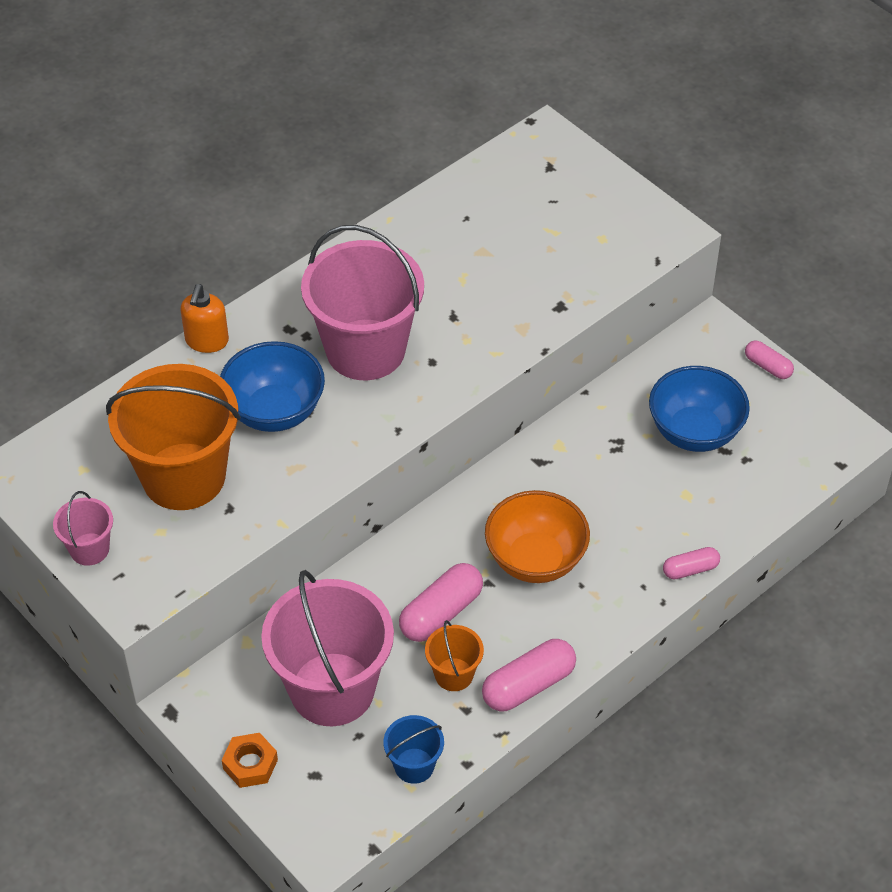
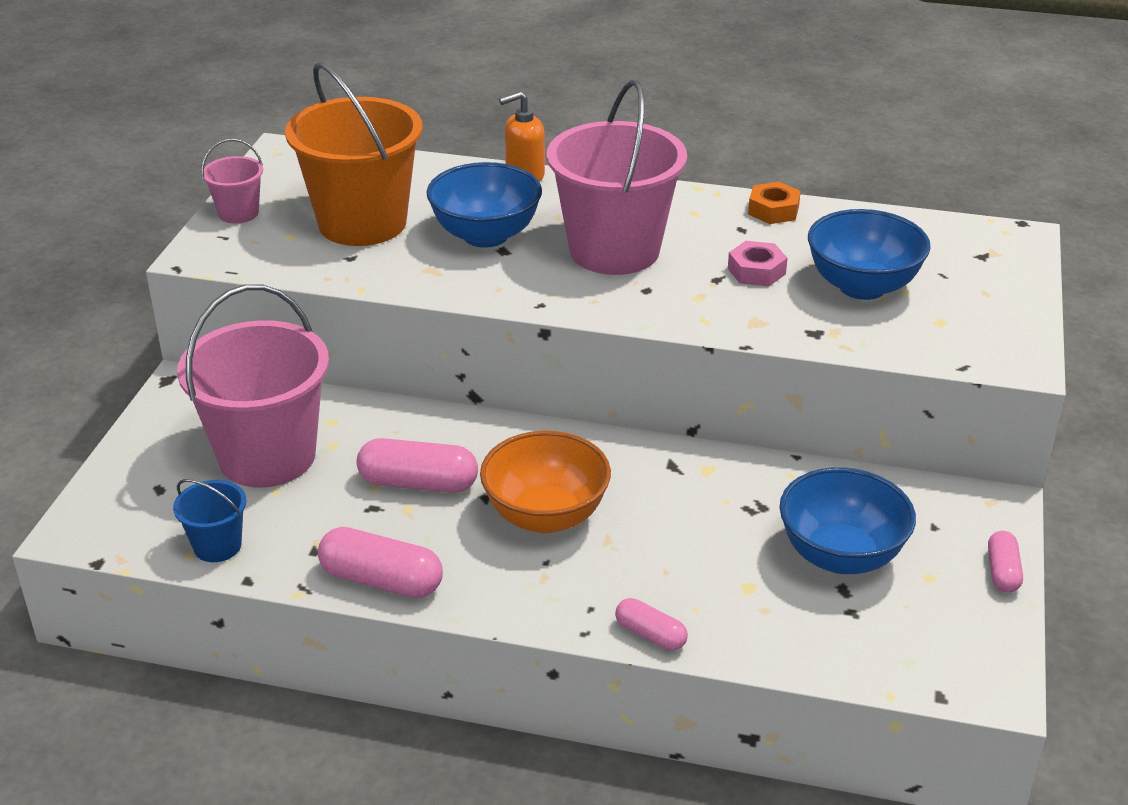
camera: 55 degrees right, 15 degrees down
(250, 764) = (143, 446): orange nut -> orange nut (773, 210)
(454, 674) = (350, 524): orange bucket -> none
(463, 290) = (756, 271): none -> pink nut
(530, 249) = (862, 286): none -> blue bowl

